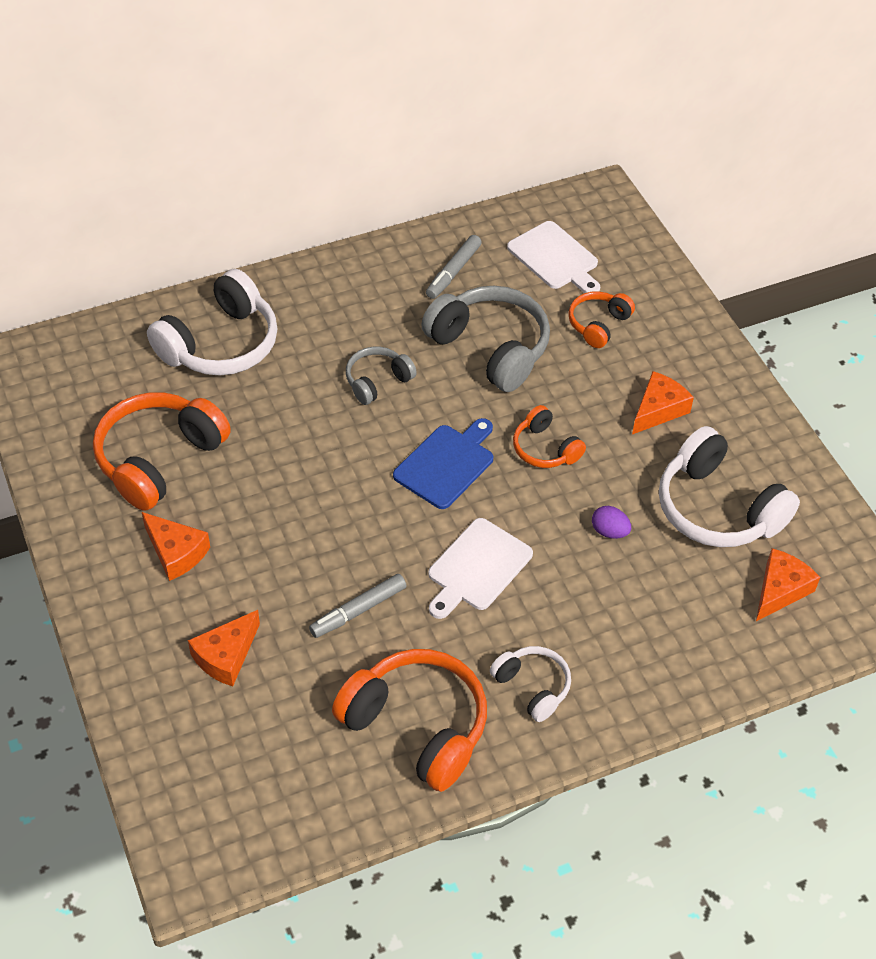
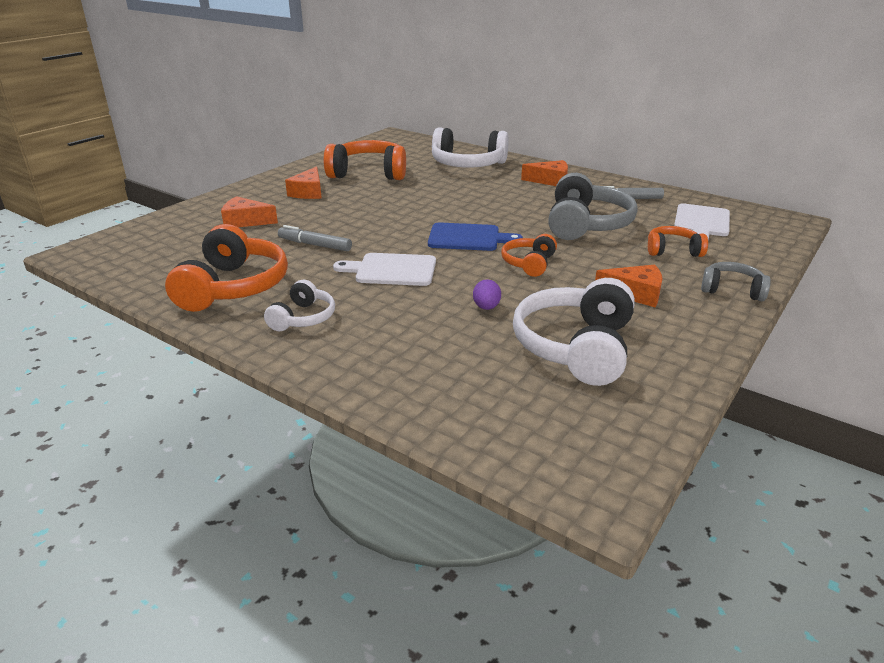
camera: 60 degrees right, 20 degrees down
(377, 381) = (503, 203): grey headphones -> grey headphones (732, 290)
(780, 590) = (529, 407): orange cheese -> orange cheese (550, 181)

